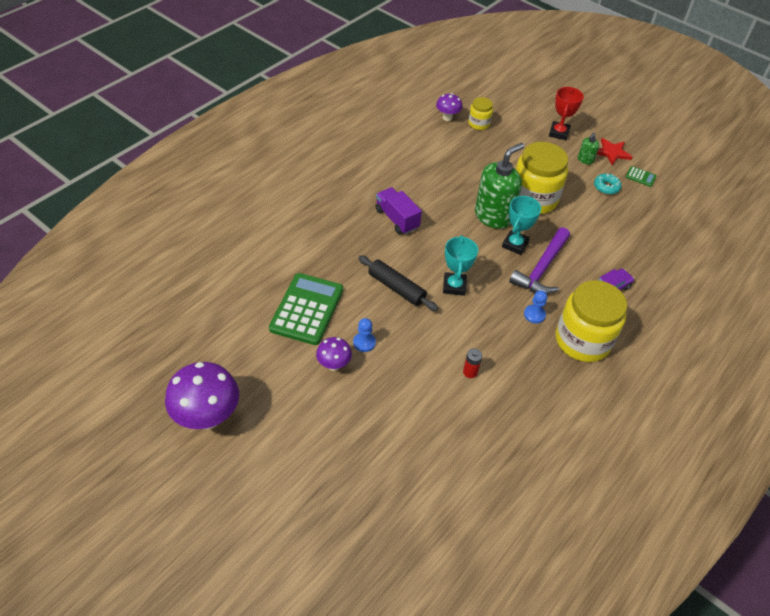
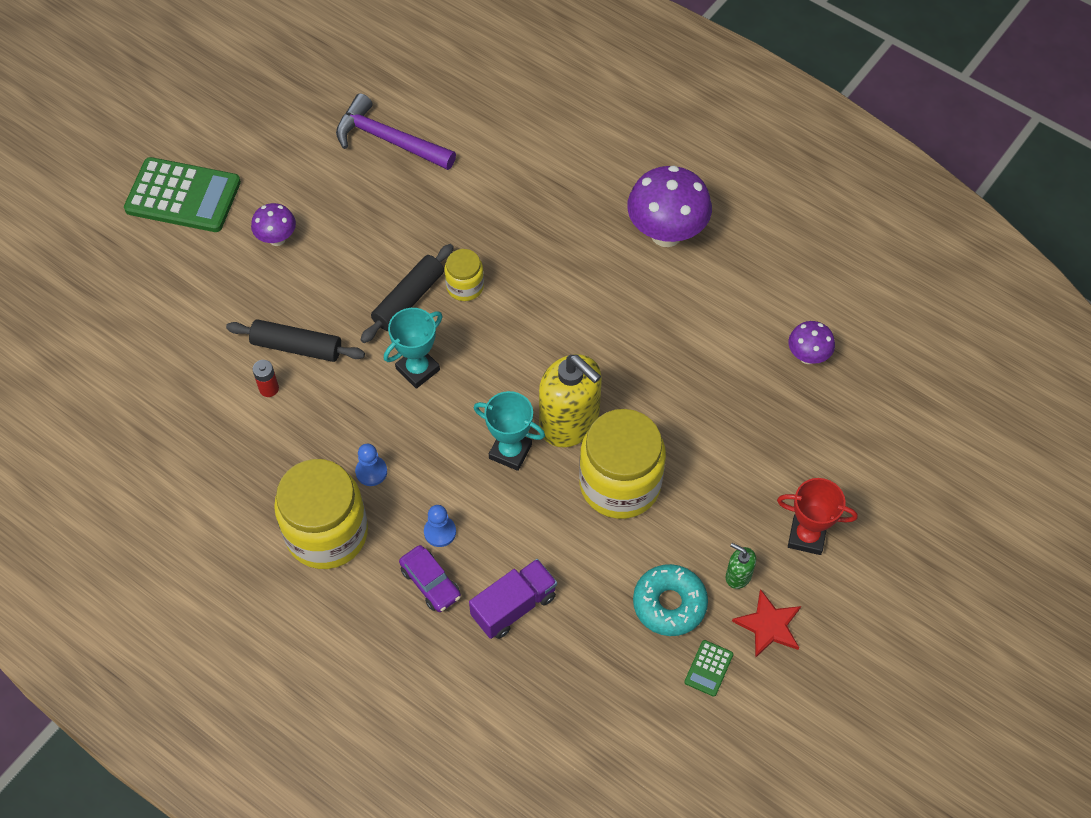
camera: 90 degrees right, 10 degrees up
(207, 417) = (203, 128): purple mushroom -> purple mushroom (666, 234)
(307, 309) = (364, 202): green calculator -> green calculator (183, 196)
(364, 342) = (313, 268): blue pawn -> blue pawn (440, 532)
(397, 219) = (544, 293): purple truck -> purple truck (514, 606)
(434, 354) = (297, 347): none -> black rolling pin
(454, 286) = (418, 369): turquoise trophy -> turquoise trophy turned 45 degrees counterclockwise
(479, 124) = (802, 405): yellow jar -> yellow jar (465, 286)
(493, 216) = (569, 423): green soap dispenser -> yellow soap dispenser
(541, 269) = (462, 487): purple hammer -> purple hammer (388, 140)
(606, 187) = (669, 604): turquoise donut -> turquoise donut, size x1.55

